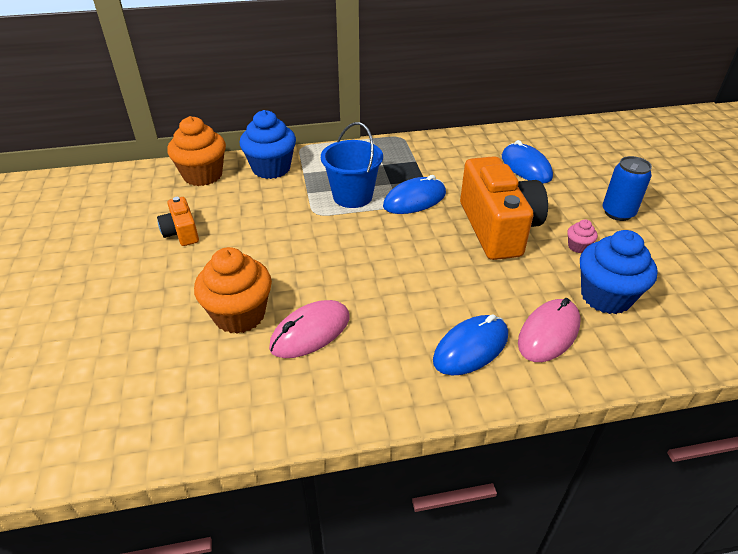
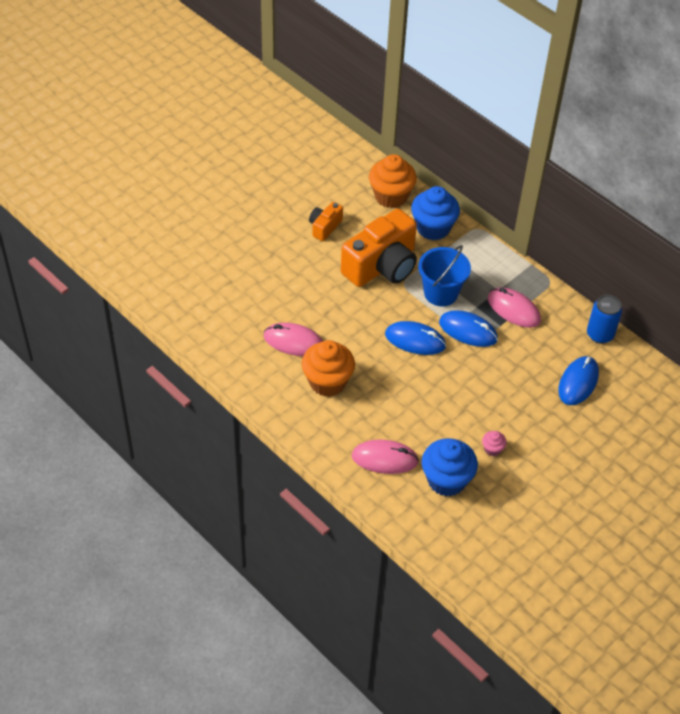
camera: 55 degrees right, 10 degrees up
(239, 315) = (281, 301): orange cupcake -> orange cupcake (327, 382)
(413, 166) = (513, 309): none -> pink mouse
(471, 348) = (341, 424): blue mouse -> blue mouse (415, 340)
(497, 228) = (475, 394): orange camera -> orange camera (382, 266)
(618, 213) = (561, 462): blue can -> blue can (600, 334)

